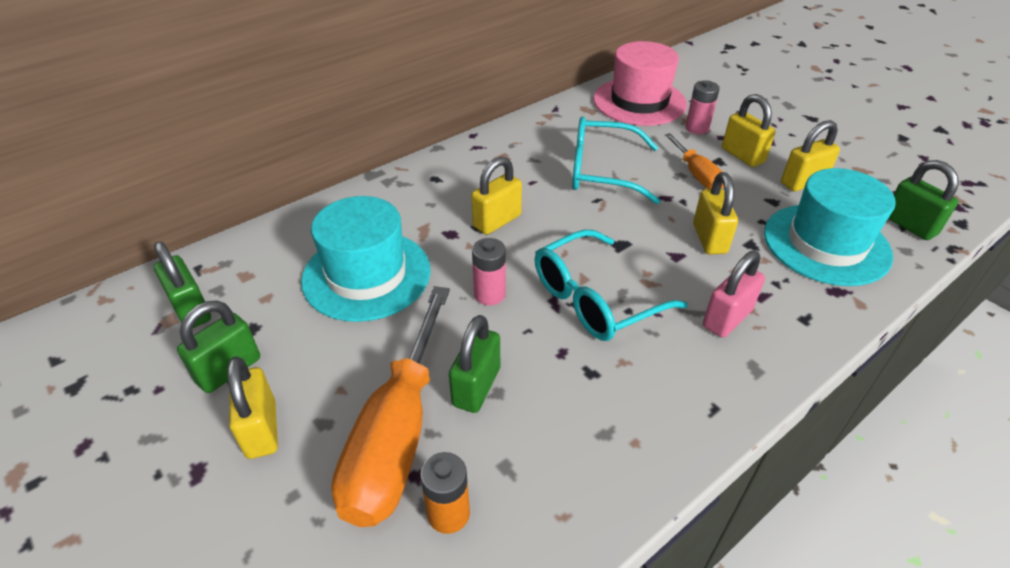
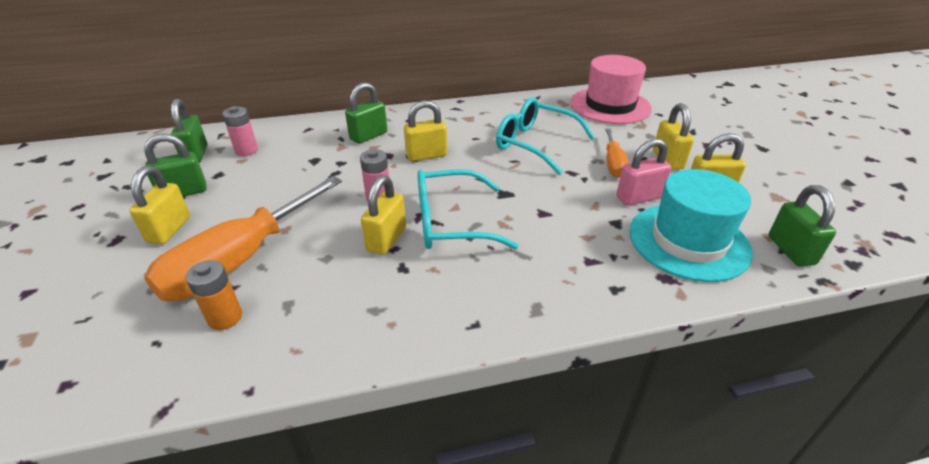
camera: 25 degrees right, 5 degrees down
(366, 275) = (311, 164): turquoise hat -> none
(476, 387) = (315, 250): green padlock -> green padlock (368, 136)
(697, 128) = (643, 133): pink battery -> pink battery (246, 150)
(709, 239) = (582, 209): yellow padlock -> yellow padlock (386, 239)
(727, 318) = (545, 267): pink padlock -> pink padlock (639, 197)

